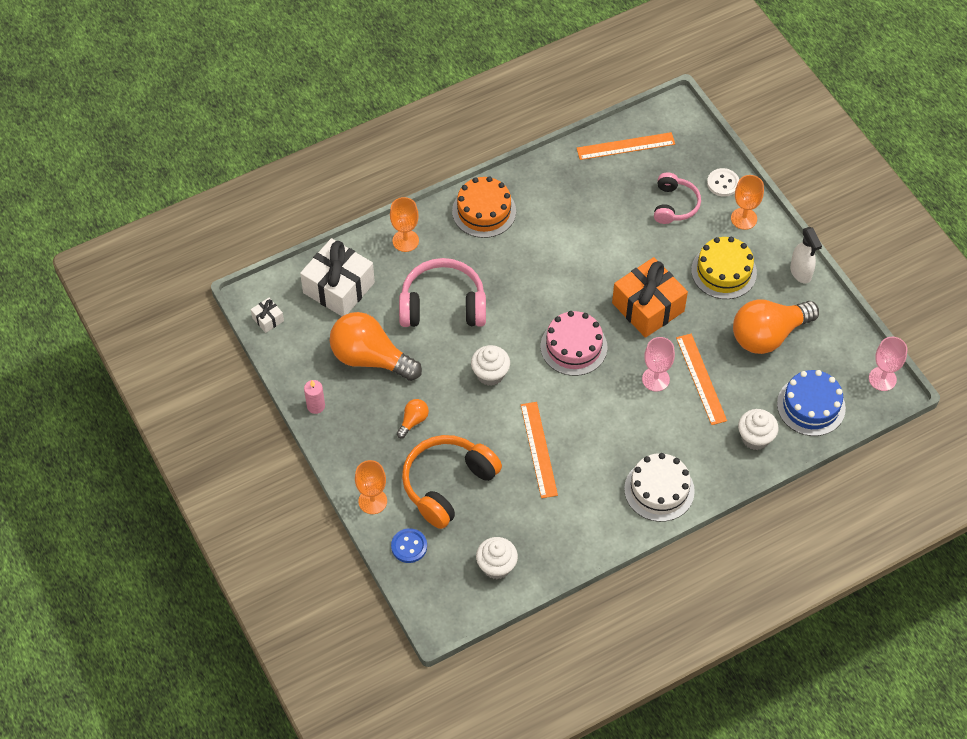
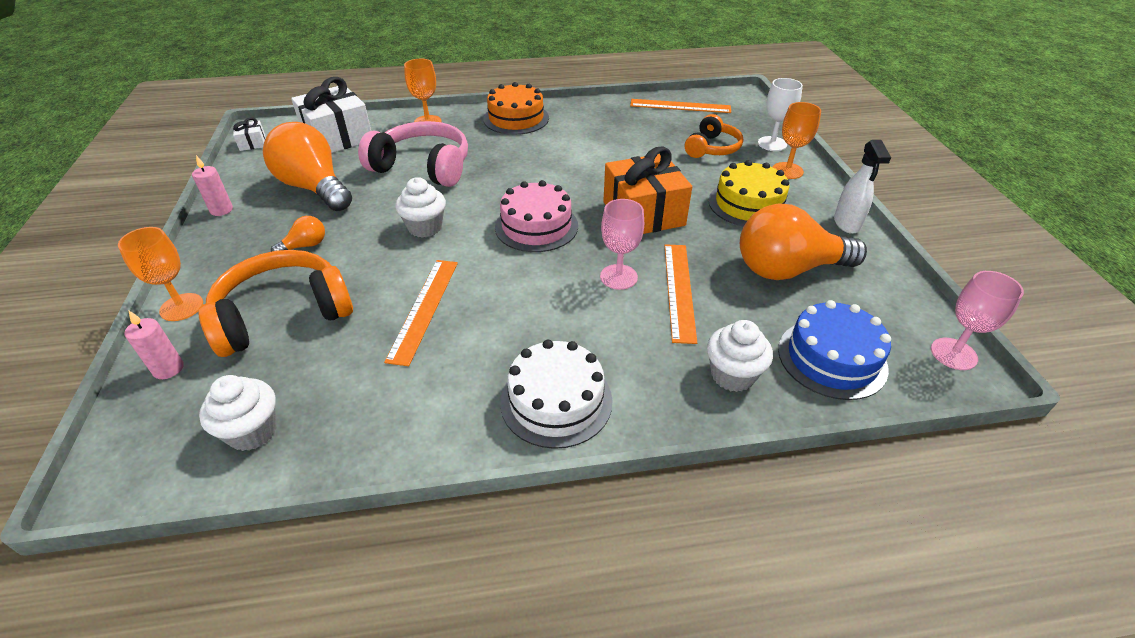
camera: 20 degrees right, 15 degrees down
(409, 546) = (168, 369): blue button -> pink candle
(674, 205) = (712, 148): pink headphones -> orange headphones
(723, 183) = (772, 144): white button -> white goblet

